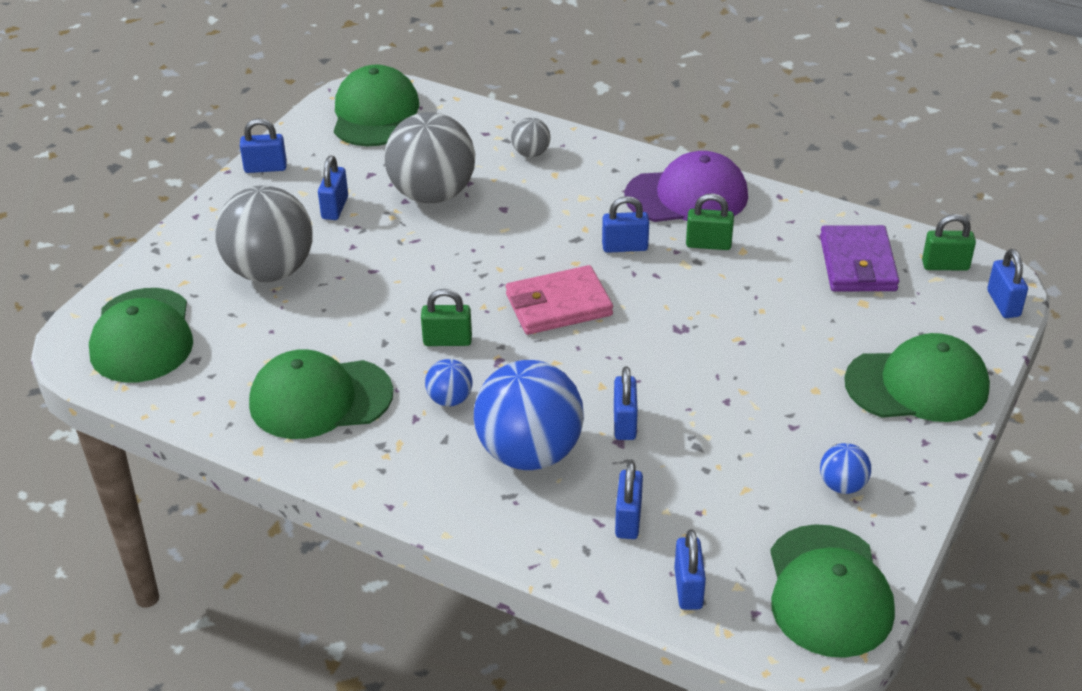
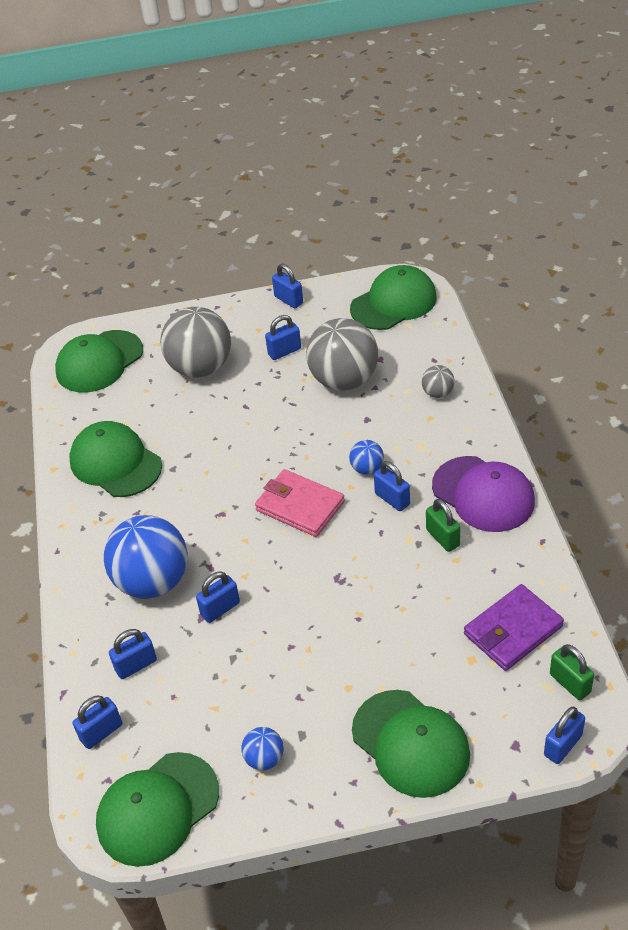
camera: 55 degrees right, 5 degrees up
(447, 340) = (216, 480): green padlock -> none
(450, 399) = (166, 516): blue ball -> blue ball (367, 468)

